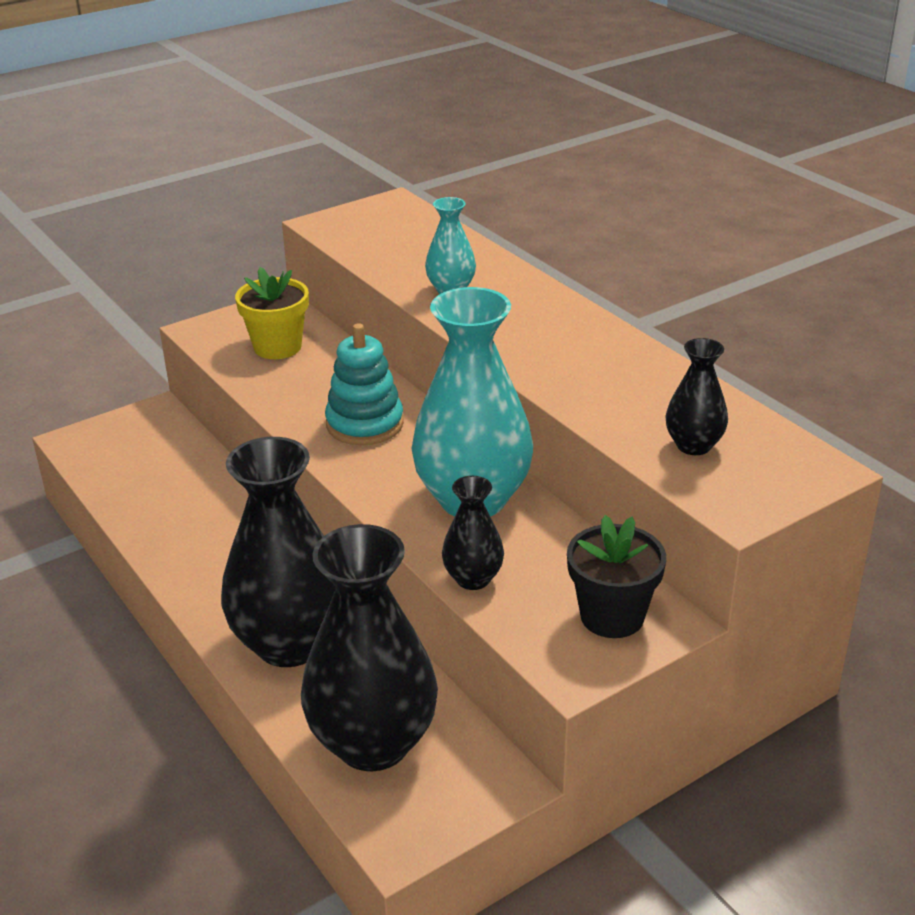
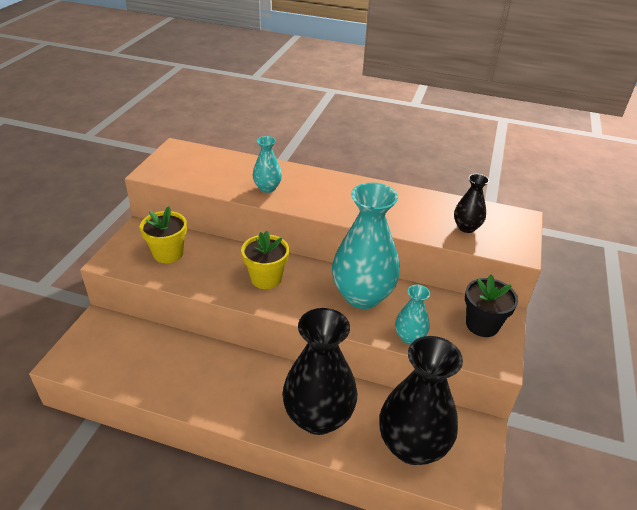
camera: 40 degrees left, 5 degrees up
(365, 424) = (266, 278): turquoise stacking toy -> yellow flower pot
(473, 578) = (409, 337): black vase -> turquoise vase

